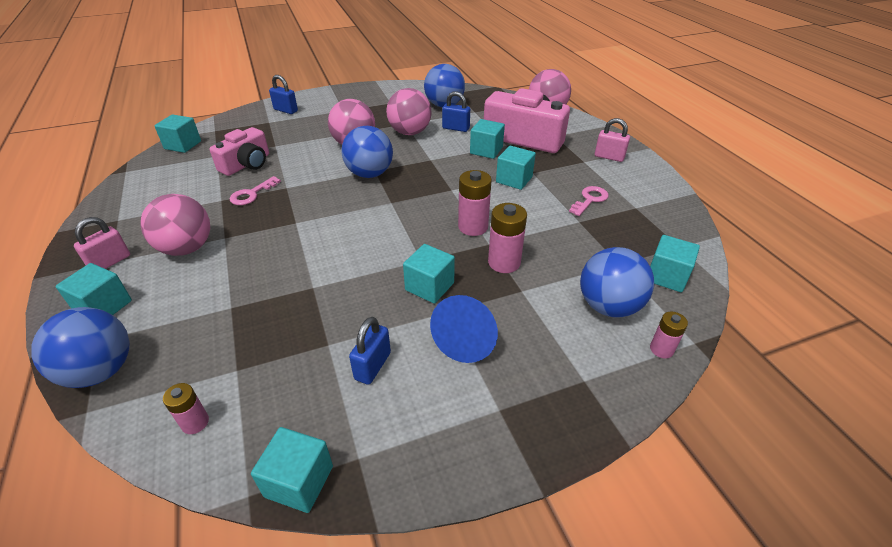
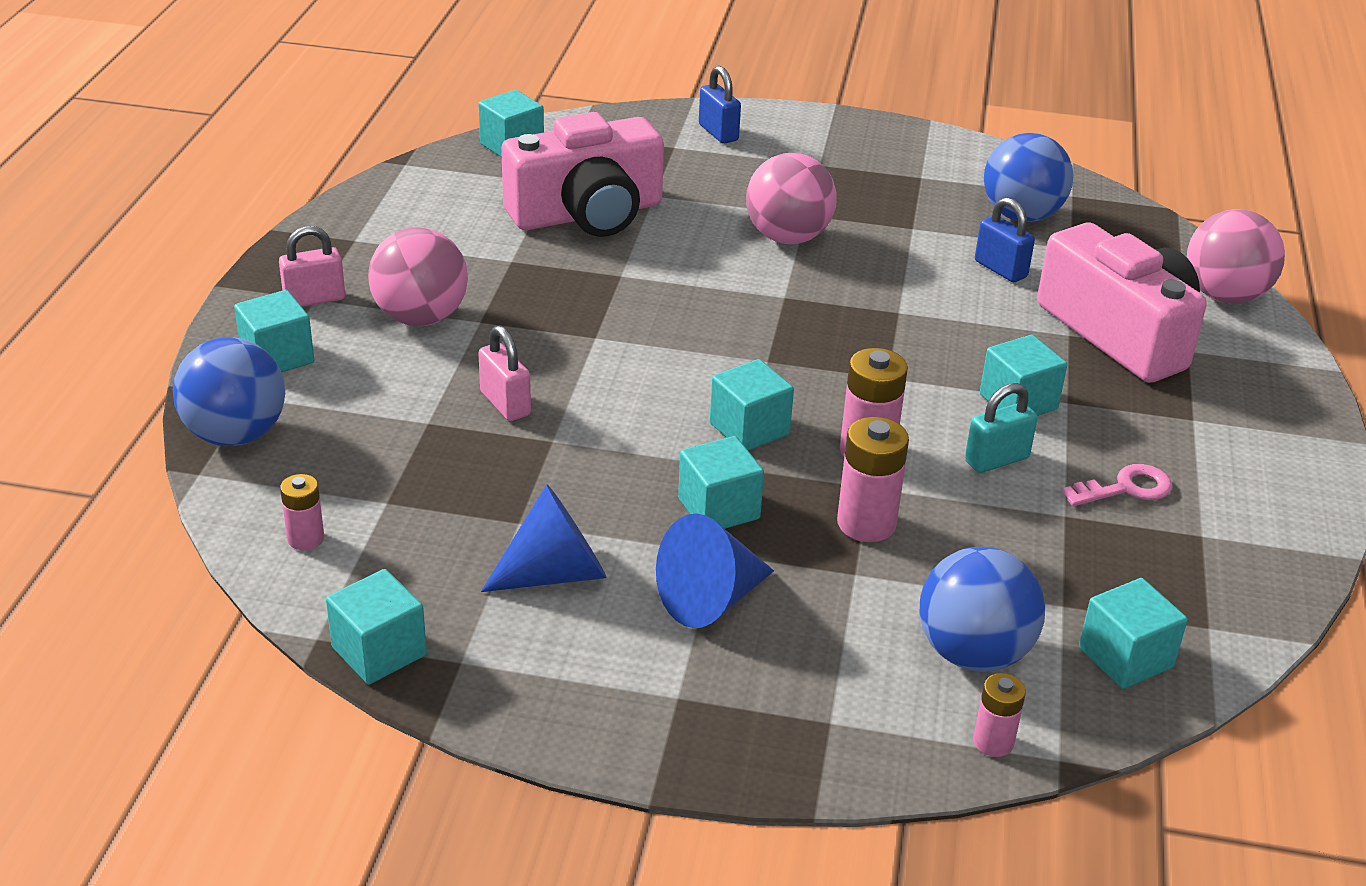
camera: 30 degrees right, 5 degrees down
(247, 164) = (587, 214): pink camera -> pink camera, size x1.59
(252, 194) = (562, 267): pink key -> none
(369, 174) = (771, 300): blue ball -> none
(372, 366) = (556, 573): blue padlock -> blue cone
(410, 132) = (906, 248): pink ball -> none
(486, 150) = (1018, 331): turquoise cube -> turquoise cube (749, 429)
(529, 208) = (996, 460): none -> turquoise padlock
(609, 157) = (1255, 429): pink padlock -> pink padlock (505, 404)

